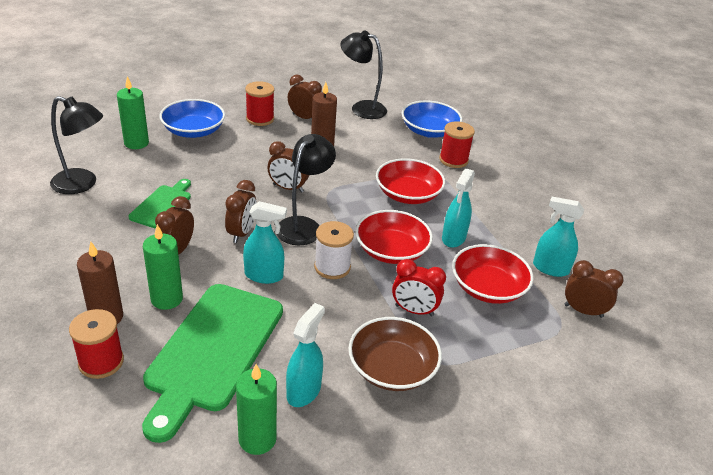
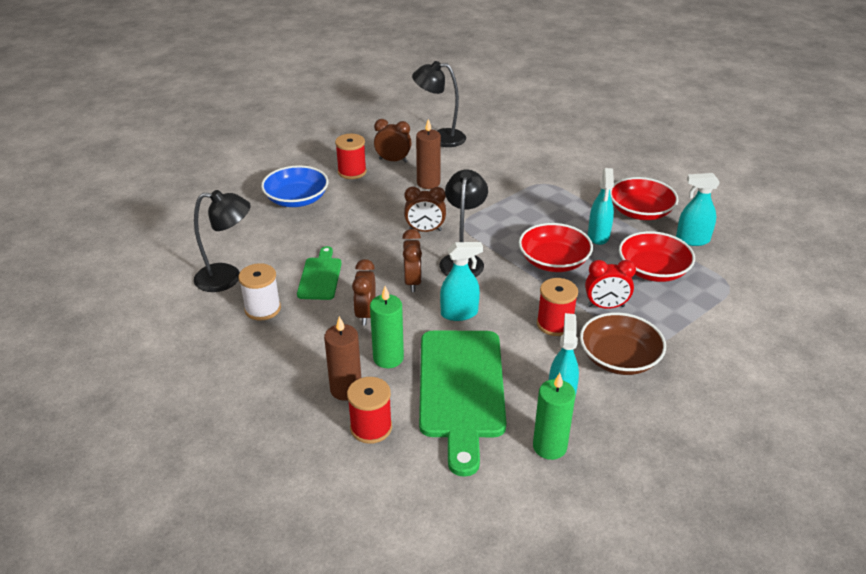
camera: 15 degrees left, 0 degrees up
(136, 143) = (250, 225): green candle -> none
(332, 267) = (513, 289): white spool -> white spool (262, 309)
(408, 194) = (534, 208): red bowl -> red bowl (640, 212)
(429, 131) = (515, 145): blue bowl -> none
(453, 160) = (553, 166): red spool -> red spool (554, 324)
(583, 311) = (738, 268): brown clock -> none

